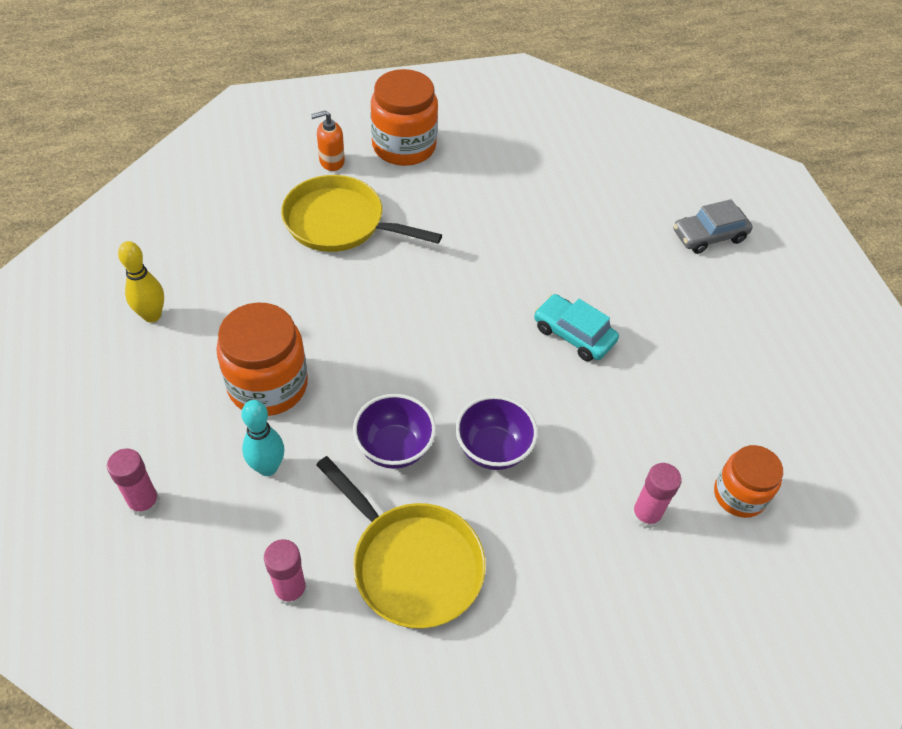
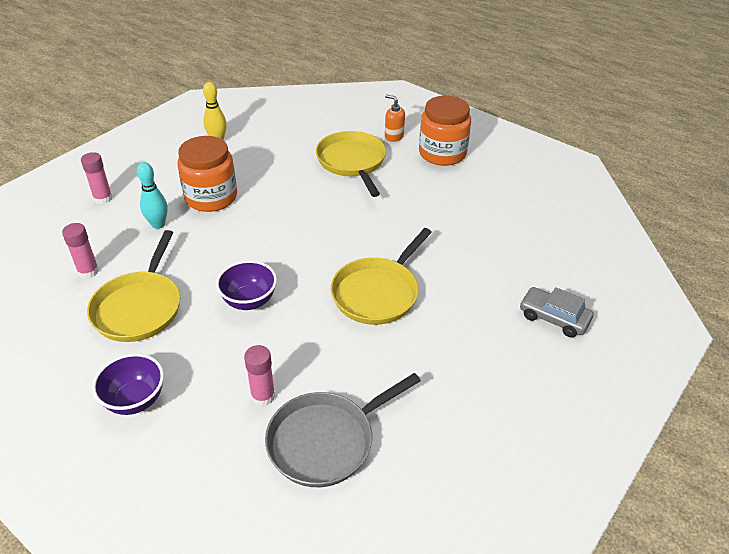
camera: 55 degrees right, 10 degrees down
(394, 448) = (212, 261): purple bowl -> purple bowl (135, 400)
(573, 334) = (378, 293): turquoise car -> yellow pan
(739, 495) = (326, 440): orange jar -> grey pan

